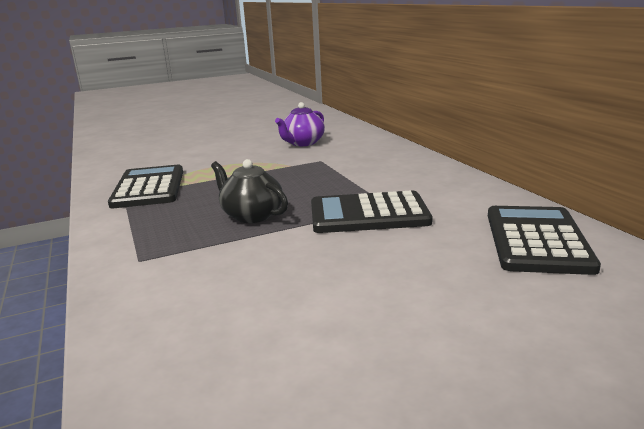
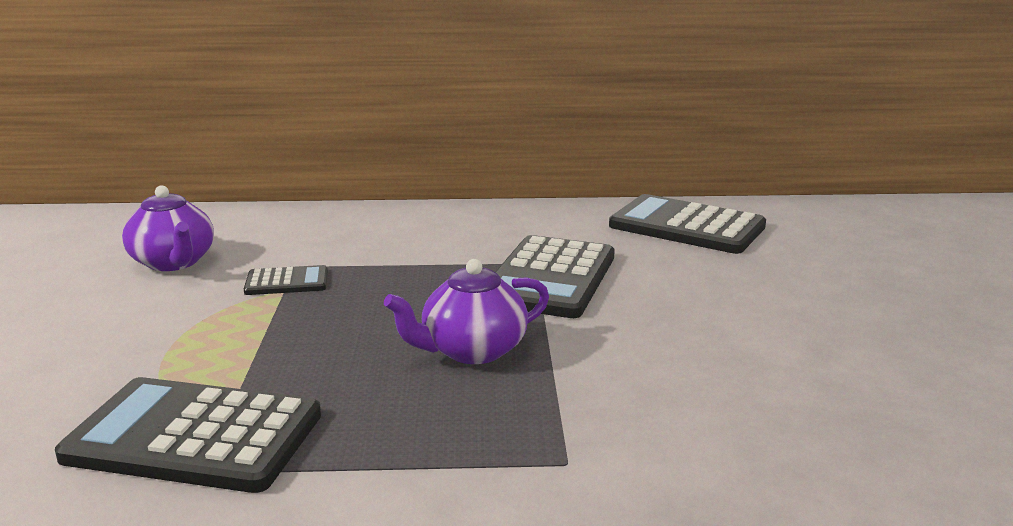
camera: 70 degrees left, 0 degrees up
(251, 215) = (472, 350): black teapot -> purple teapot
(300, 164) = (287, 282): none -> black calculator

